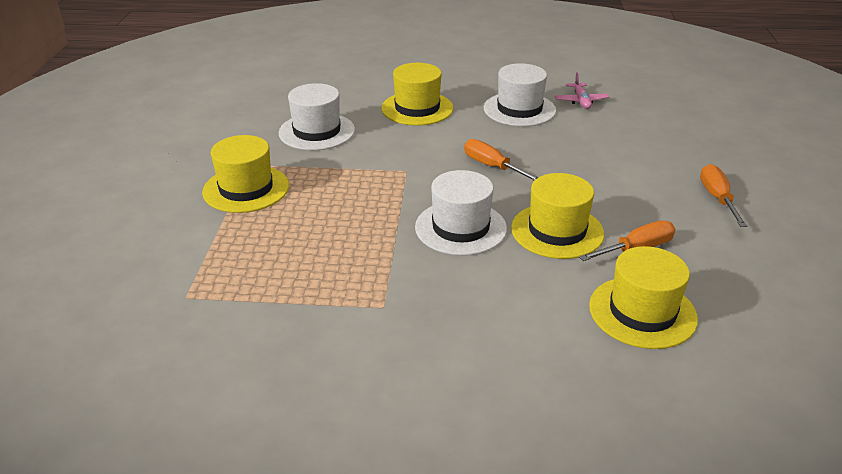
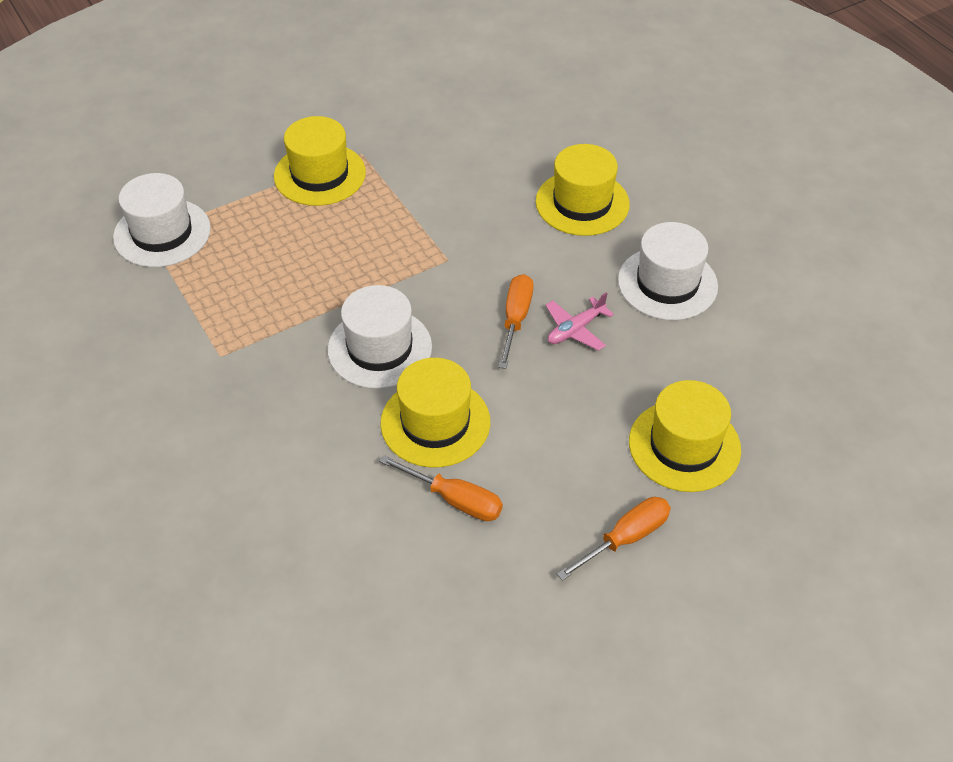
camera: 55 degrees right, 15 degrees up
(317, 131) = (460, 159): white hat -> white hat (162, 233)
(581, 101) = (748, 327): pink plane -> pink plane (575, 329)
(642, 312) = (346, 543): yellow hat -> yellow hat (684, 445)

